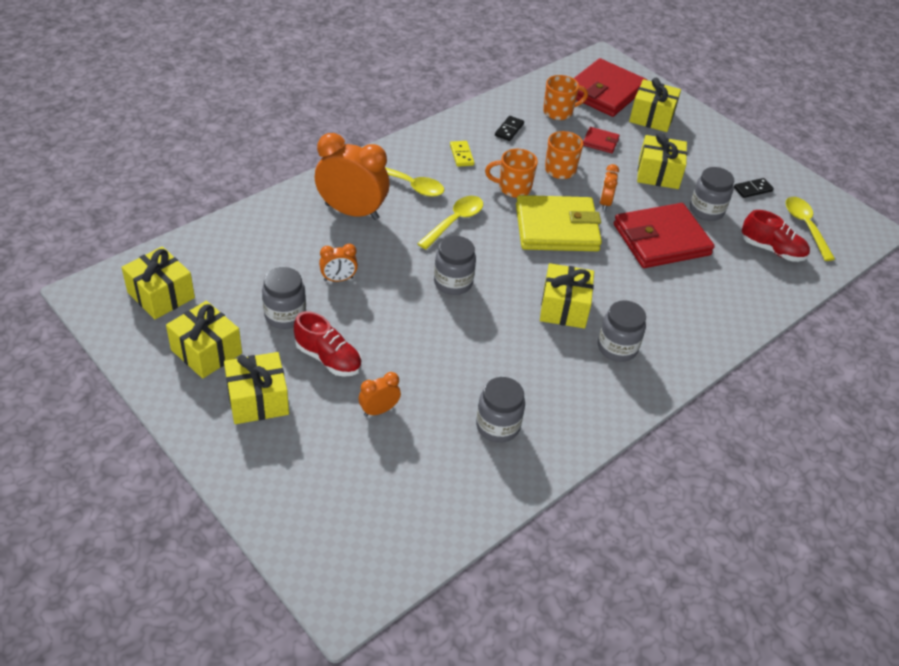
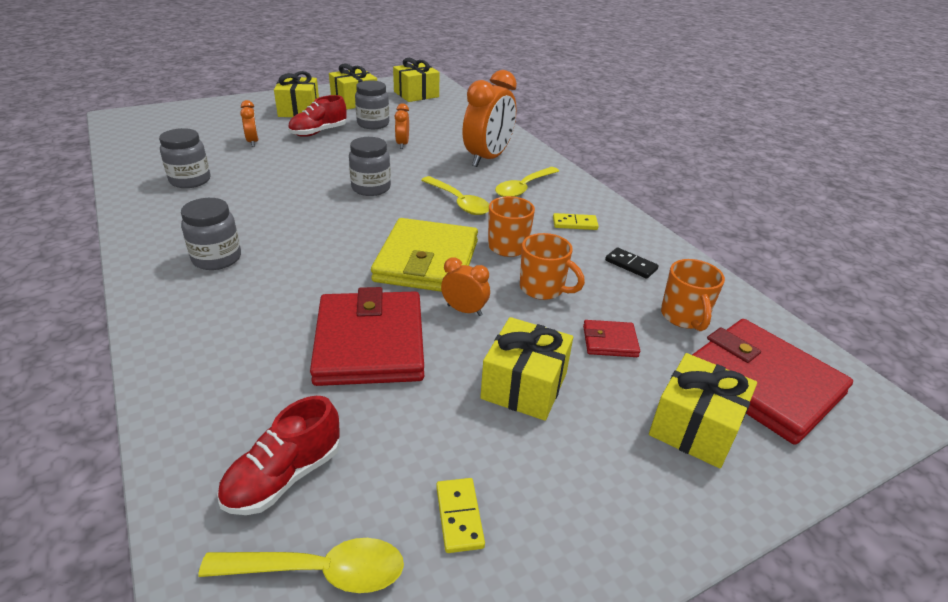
camera: 105 degrees right, 10 degrees down
(564, 308) = (298, 239): yellow gift -> none
(600, 142) = (610, 341): red wallet -> red wallet turned 60 degrees clockwise
(706, 211) = (417, 417): grey jar -> none
(752, 189) = (459, 516): black domino -> yellow domino

